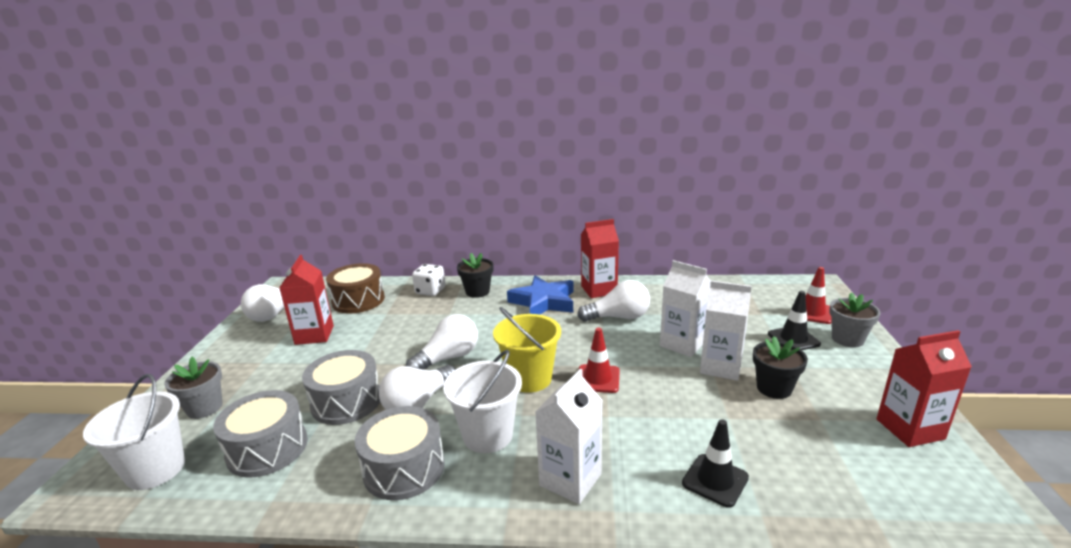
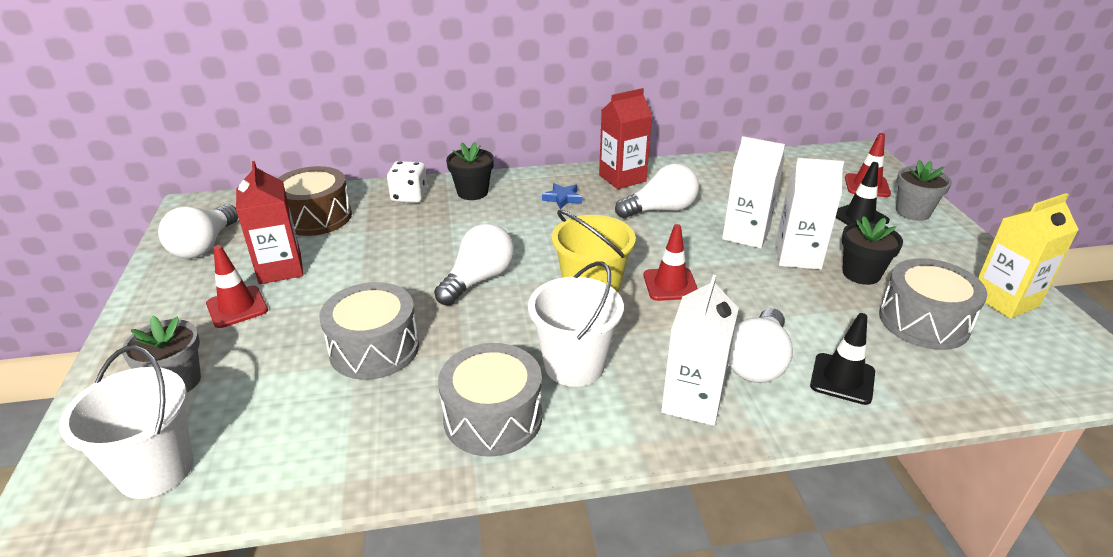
camera: 15 degrees left, 10 degrees up
(267, 448) = (300, 420): grey drum -> grey drum (923, 321)
(271, 359) = (237, 307): none -> red traffic cone
(418, 403) = (469, 339): white light bulb -> white light bulb (757, 362)
(543, 302) = (562, 198): blue star -> blue star, size x0.47
(910, 429) = (1004, 300): red carton -> yellow carton

